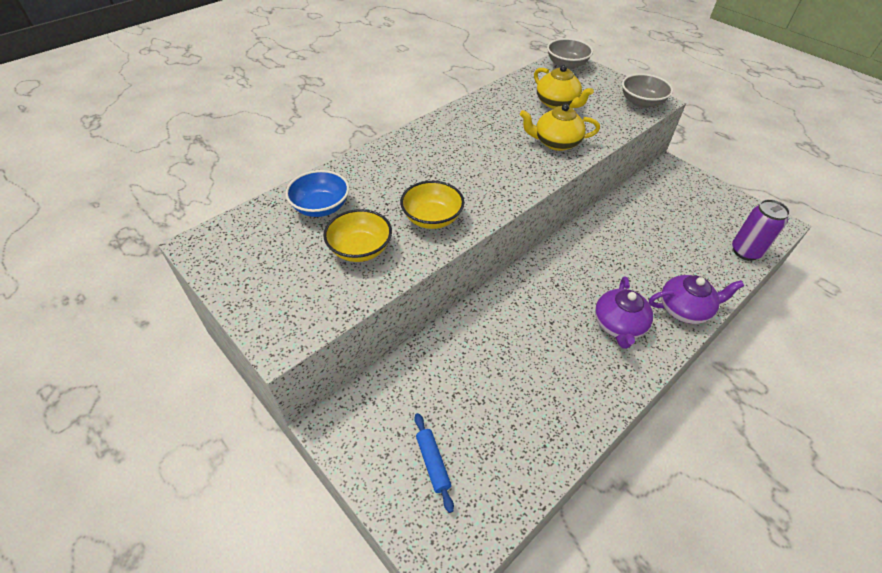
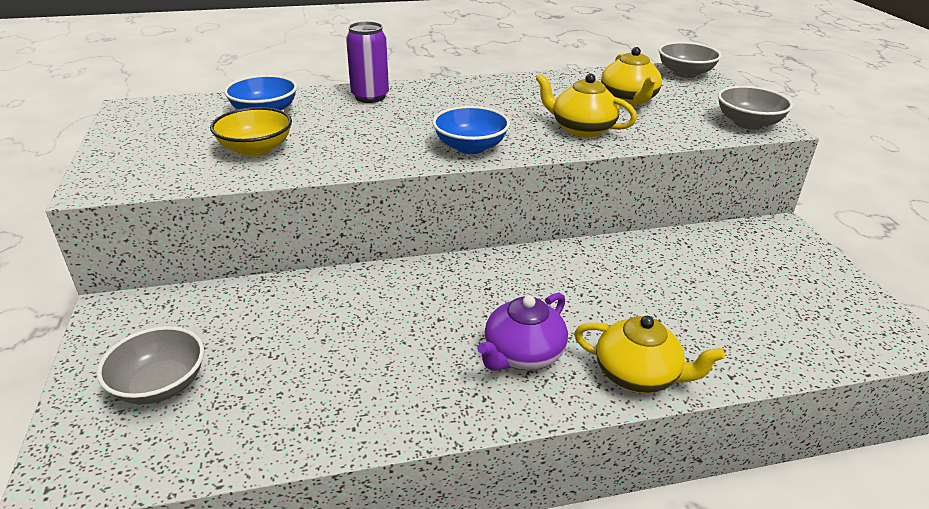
camera: 30 degrees right, 15 degrees down
(432, 218) = (356, 148): yellow bowl -> none
(433, 463) = (160, 385): blue rolling pin -> grey bowl
(506, 187) = (470, 147): none -> blue bowl
(684, 309) = (638, 375): purple teapot -> yellow teapot
(745, 251) = (811, 350): purple can -> purple can (370, 97)

